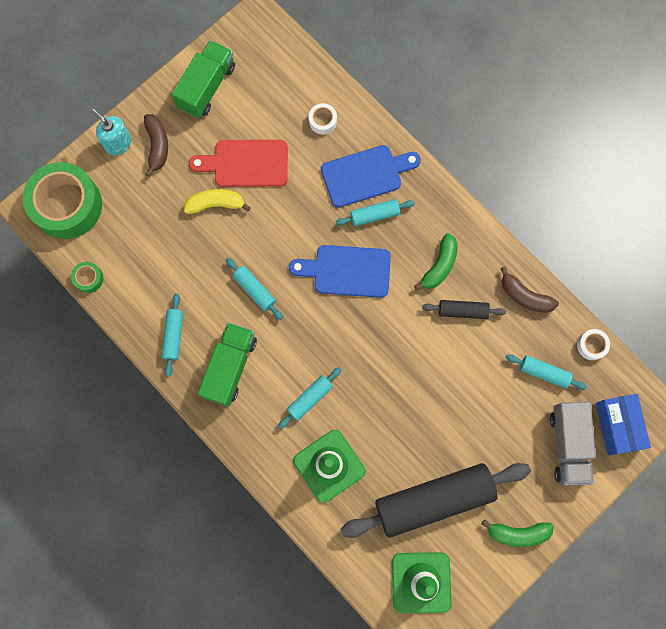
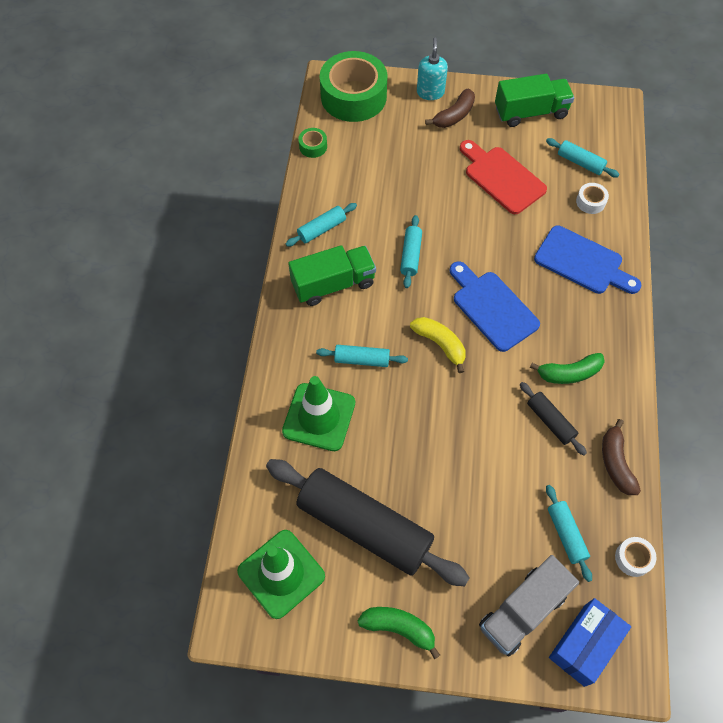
camera: 50 degrees right, 15 degrees down
(216, 204) = (450, 182): yellow banana -> yellow banana (440, 344)
(374, 215) = (558, 293): turquoise rolling pin -> turquoise rolling pin (580, 162)
(517, 533) = (399, 628): green banana -> green banana turned 150 degrees clockwise

